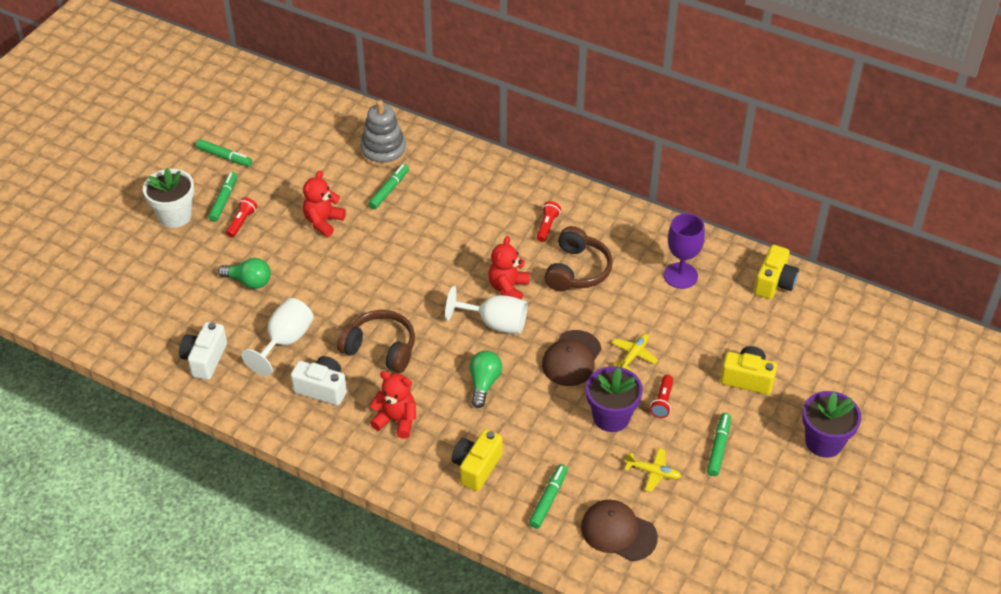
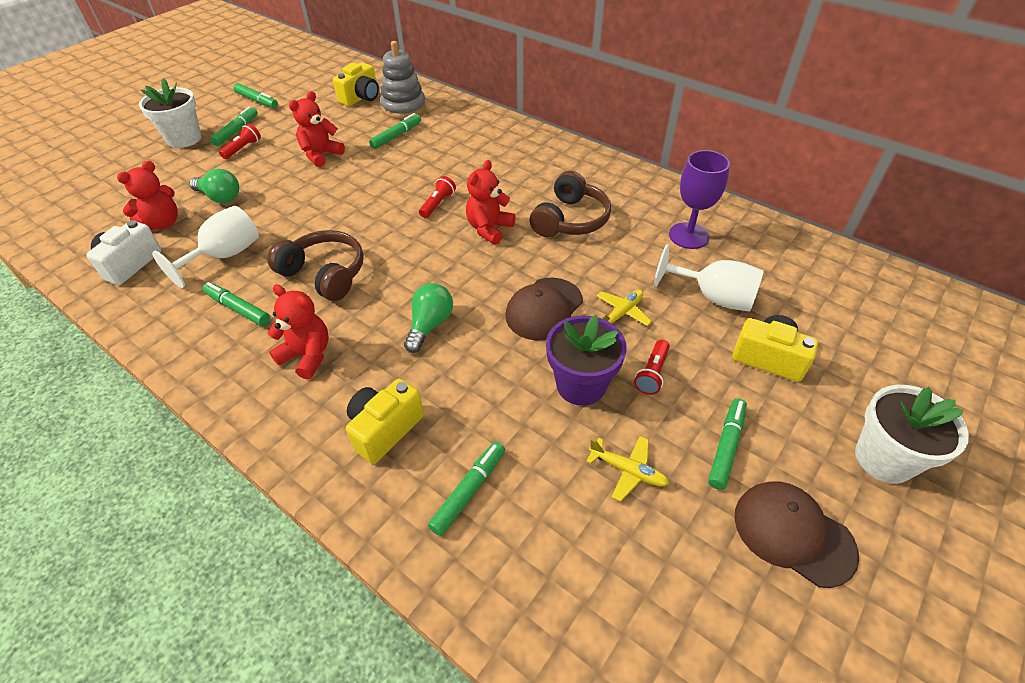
camera: 10 degrees right, 0 degrees up
(210, 315) = (163, 223): none -> red teddy bear
(322, 388) = (238, 309): white camera -> green marker
(495, 323) = (464, 262): white goblet -> white goblet (713, 297)
(547, 226) = (547, 178): red flashlight -> red flashlight (438, 204)
(618, 532) = (561, 560): brown cap -> brown cap (793, 533)
(774, 283) = (801, 253): yellow camera -> yellow camera (361, 97)
(824, 442) = (884, 459): purple flower pot -> white flower pot

